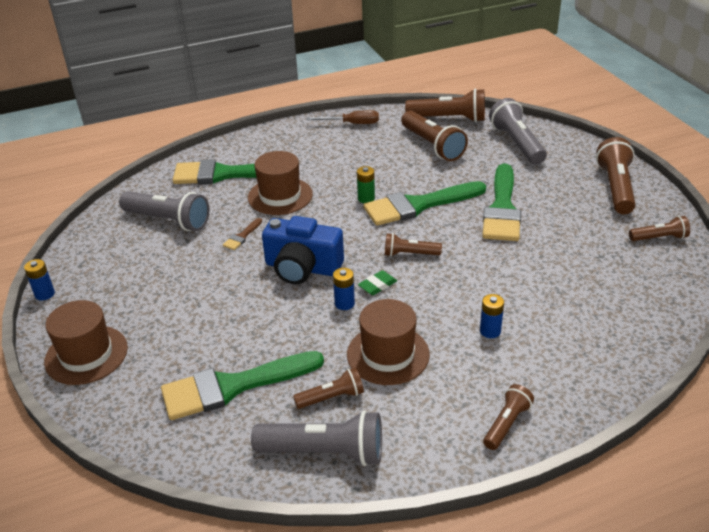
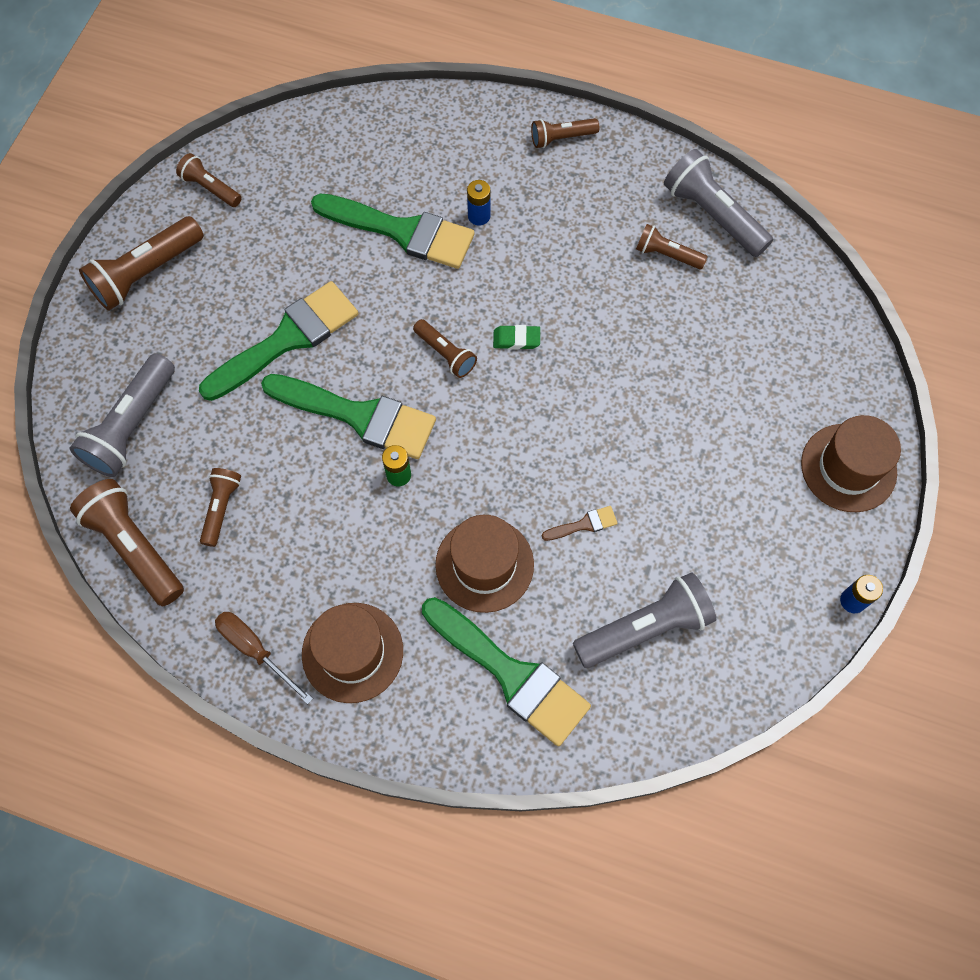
camera: 140 degrees left, 30 degrees up
(168, 221) = (645, 628): grey flashlight -> grey flashlight turned 90 degrees clockwise
(233, 386) = (738, 327): green brush -> green brush (402, 231)
(302, 268) = (563, 421): blue camera -> none
(344, 303) = (567, 342): blue battery -> none
(388, 354) = (584, 259): brown hat -> brown hat (352, 652)
(432, 146) = (221, 508): brown flashlight -> brown flashlight, size x0.57

